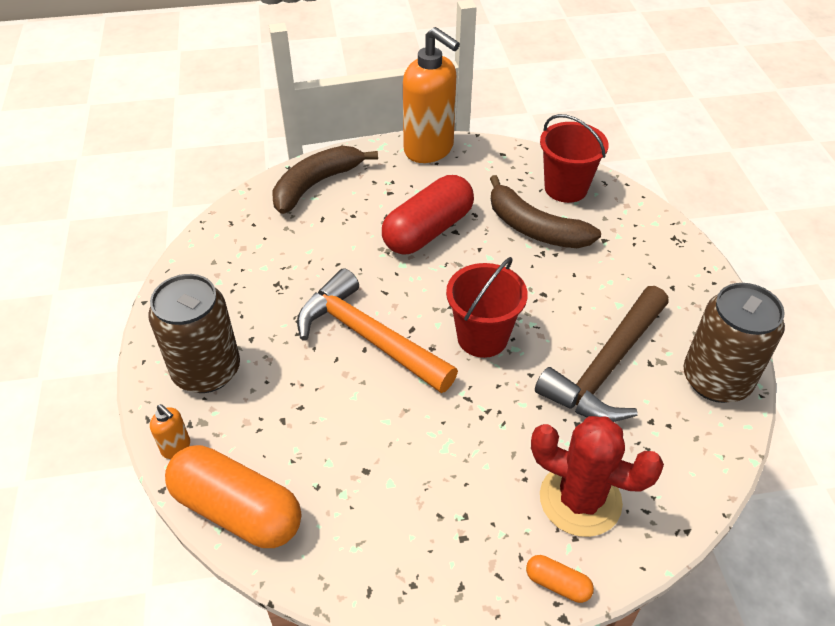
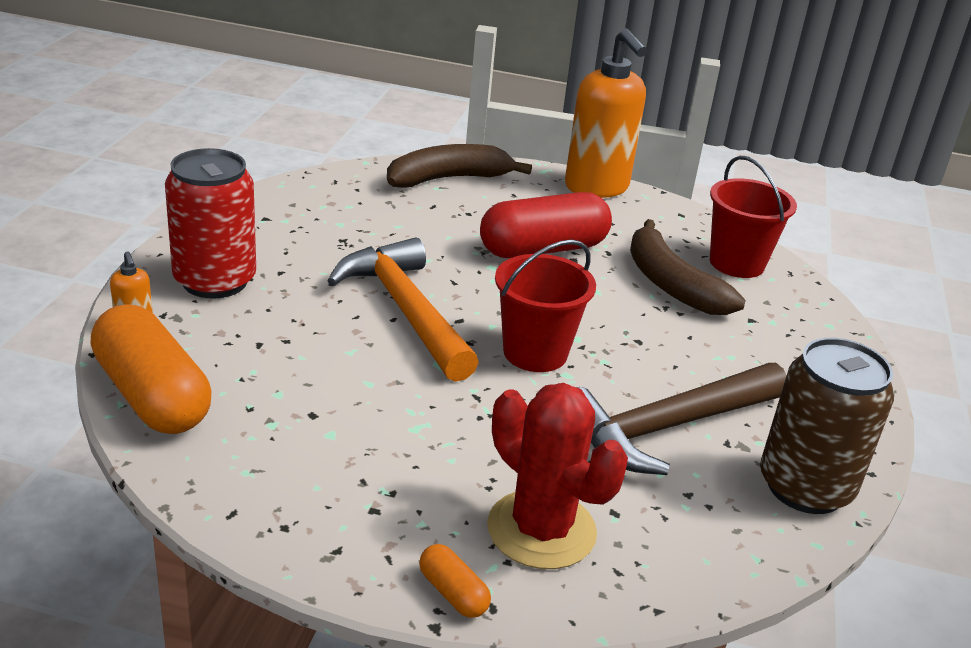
camera: 20 degrees right, 15 degrees down
(206, 371) = (215, 281): brown can -> red can

